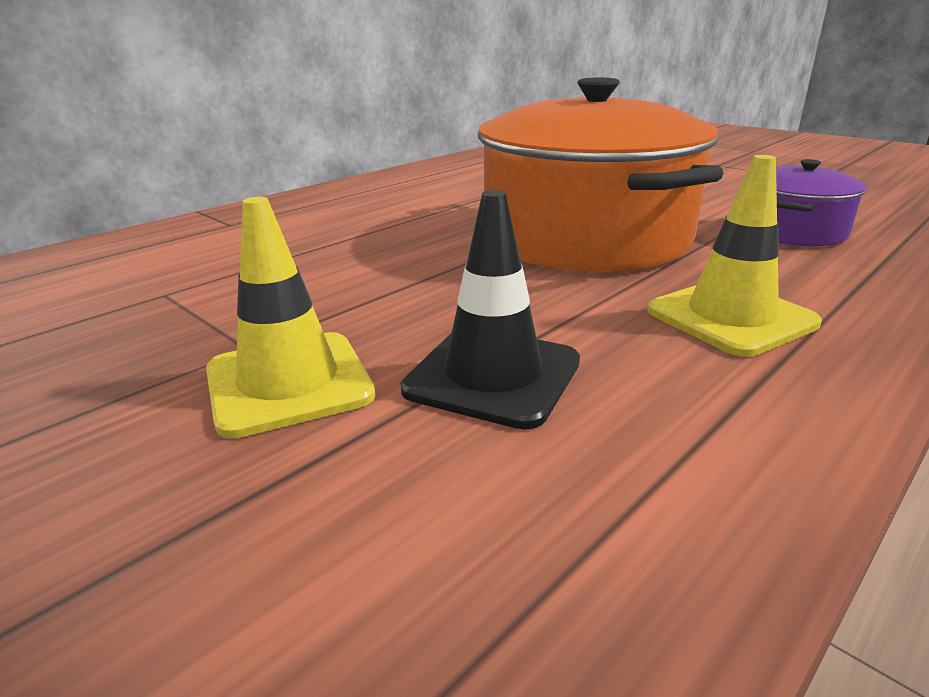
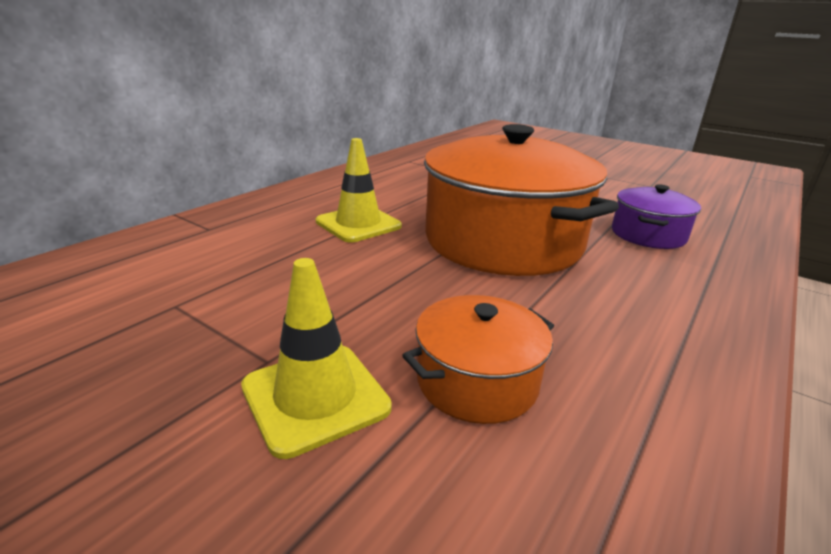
camera: 10 degrees left, 0 degrees up
(493, 376) = (477, 381): black traffic cone -> orange pot
(731, 317) = (631, 317): yellow traffic cone -> yellow traffic cone (358, 224)

